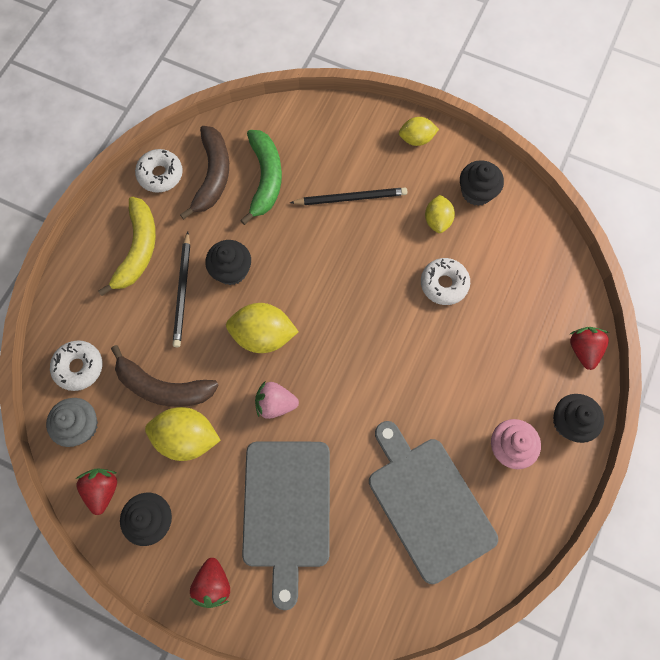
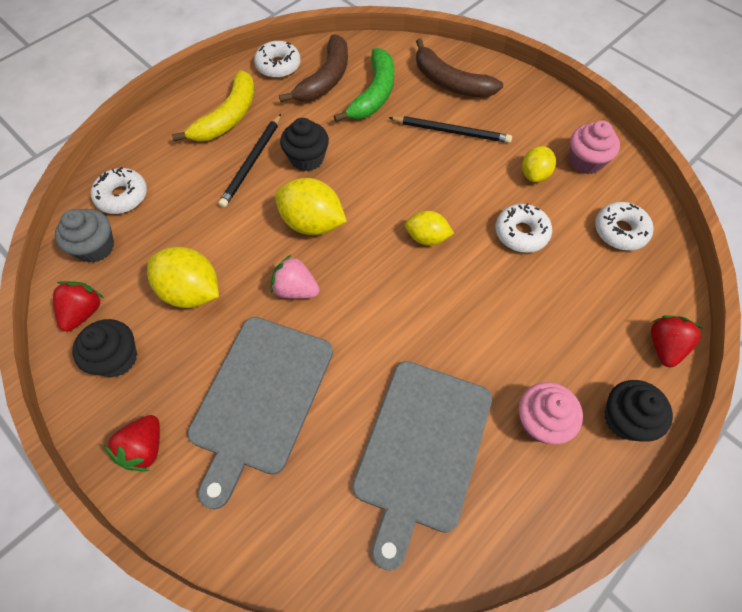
camera: 20 degrees right, 10 degrees down
(163, 387) = (191, 238): brown banana -> brown banana (450, 82)
(416, 139) = (537, 101): yellow lemon -> yellow lemon (427, 238)
(428, 503) = (422, 450): grey cutting board -> grey cutting board turned 150 degrees counterclockwise
(476, 192) = (585, 161): black cupcake -> pink cupcake
(523, 254) = (620, 231): none -> white donut

